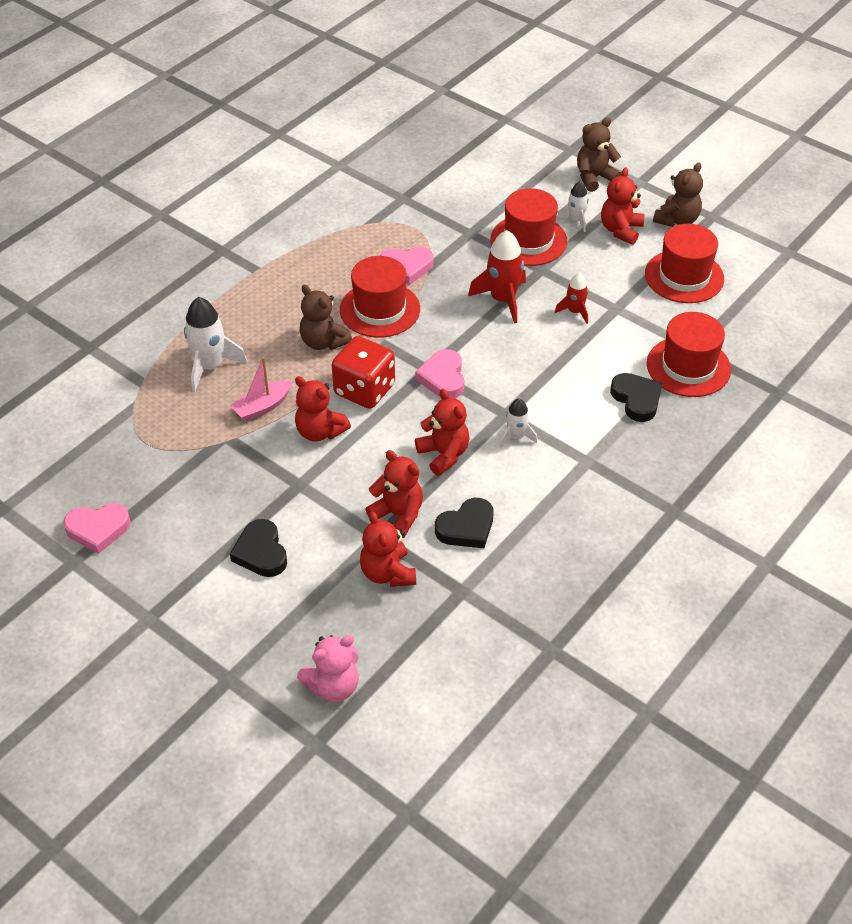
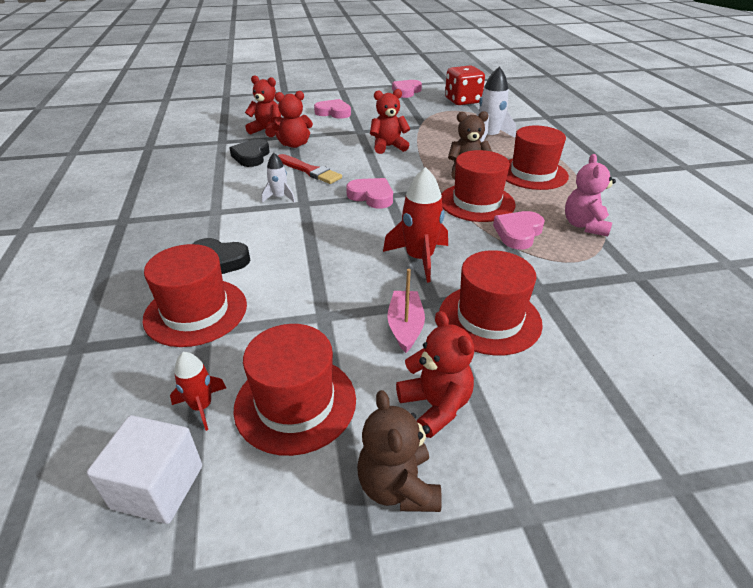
camera: 130 degrees right, 10 degrees down
(261, 552) = (333, 112): black heart -> pink heart
(262, 407) = (433, 140): pink boat -> pink boat (405, 327)
(279, 300) = (532, 173): none -> red hat
(333, 686) = (240, 104): pink teddy bear -> pink teddy bear (584, 225)
(364, 390) = (402, 169): red dice -> red dice (462, 101)
(444, 454) = (309, 171): red teddy bear -> red brush
(575, 220) = (492, 377): white rocket -> none
(575, 312) = (353, 288): red rocket -> red rocket (201, 406)
(594, 178) = (577, 461): brown teddy bear -> none
(777, 287) = (158, 487): none -> white cube

